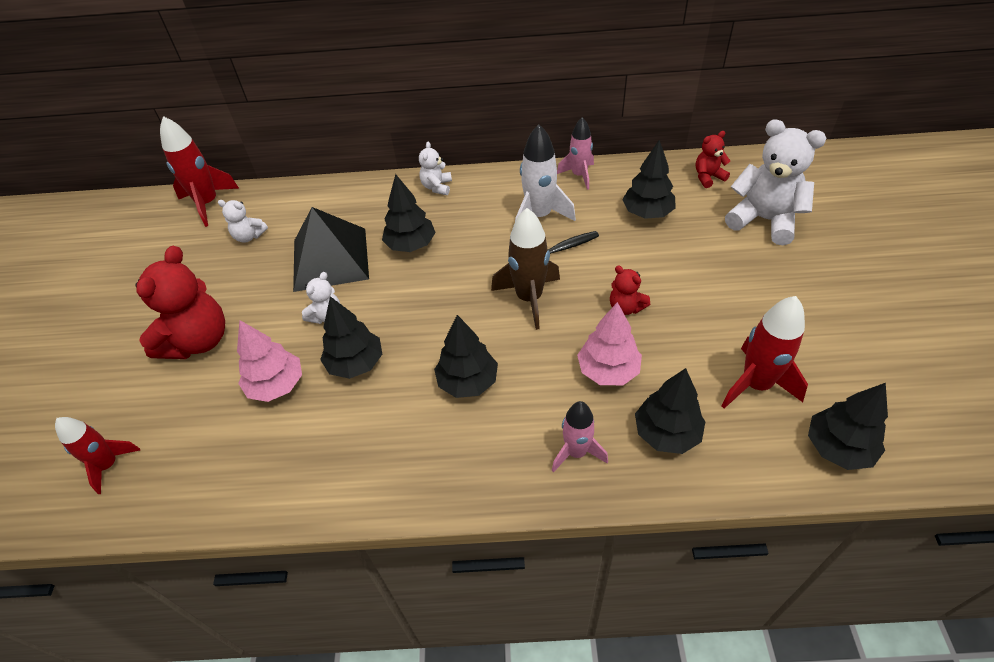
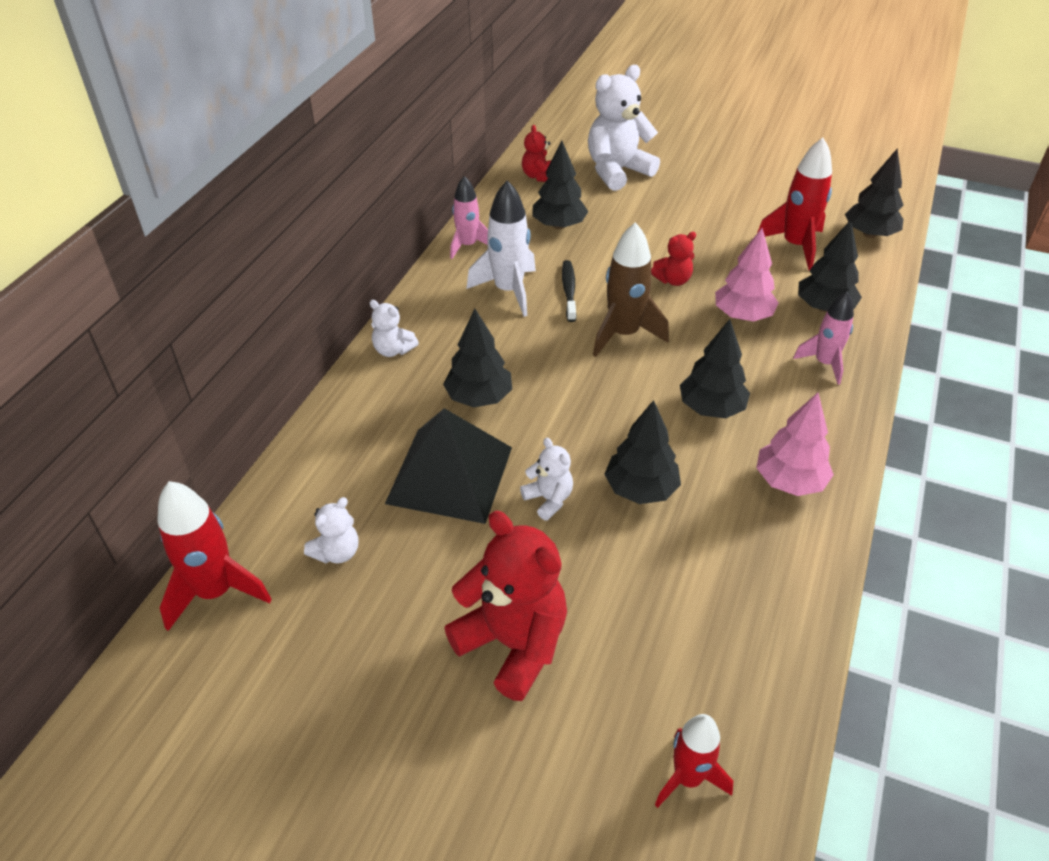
camera: 70 degrees left, 5 degrees down
(277, 385) = (637, 569): pink tree -> pink tree (789, 481)

